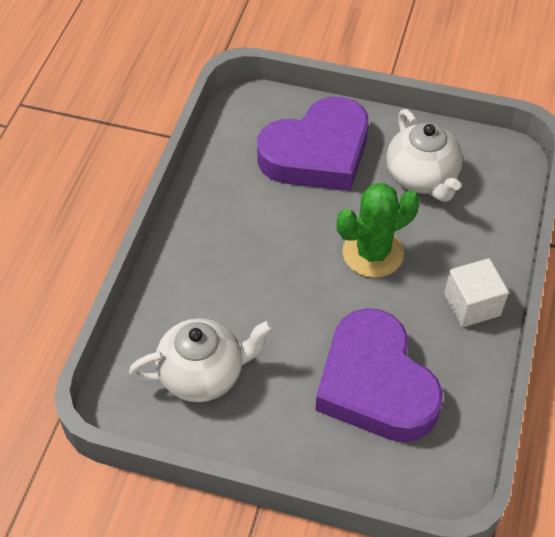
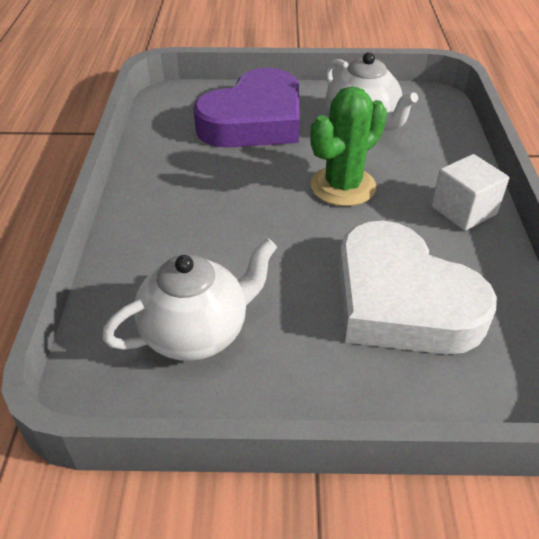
camera: 15 degrees left, 10 degrees down
(375, 384) = (401, 301): purple heart -> white heart

